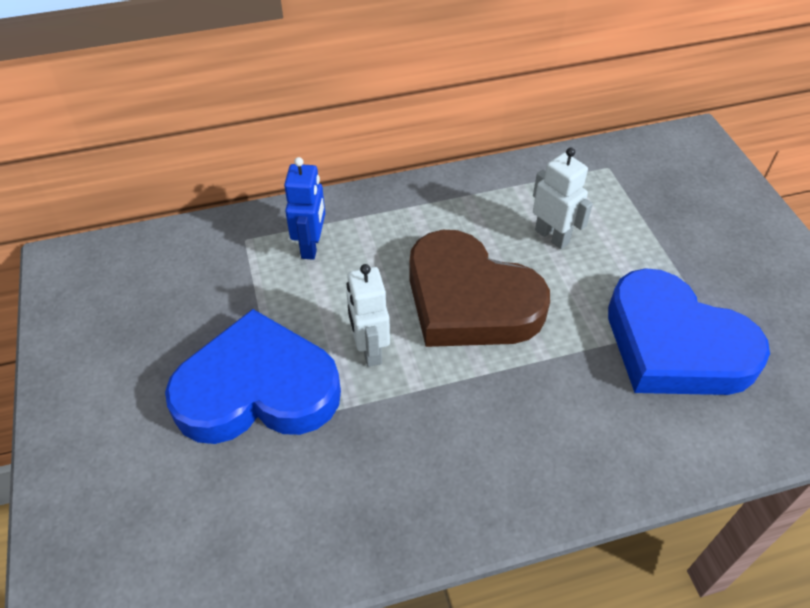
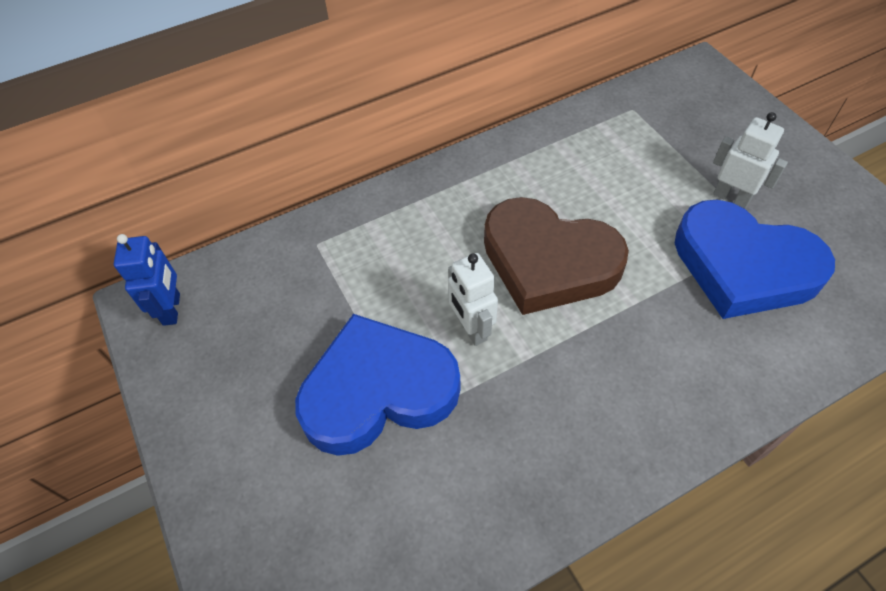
camera: 10 degrees left, 5 degrees up
(311, 246) = (383, 238): blue robot -> blue robot (172, 309)
(552, 236) = (603, 185): white robot -> white robot (731, 197)

